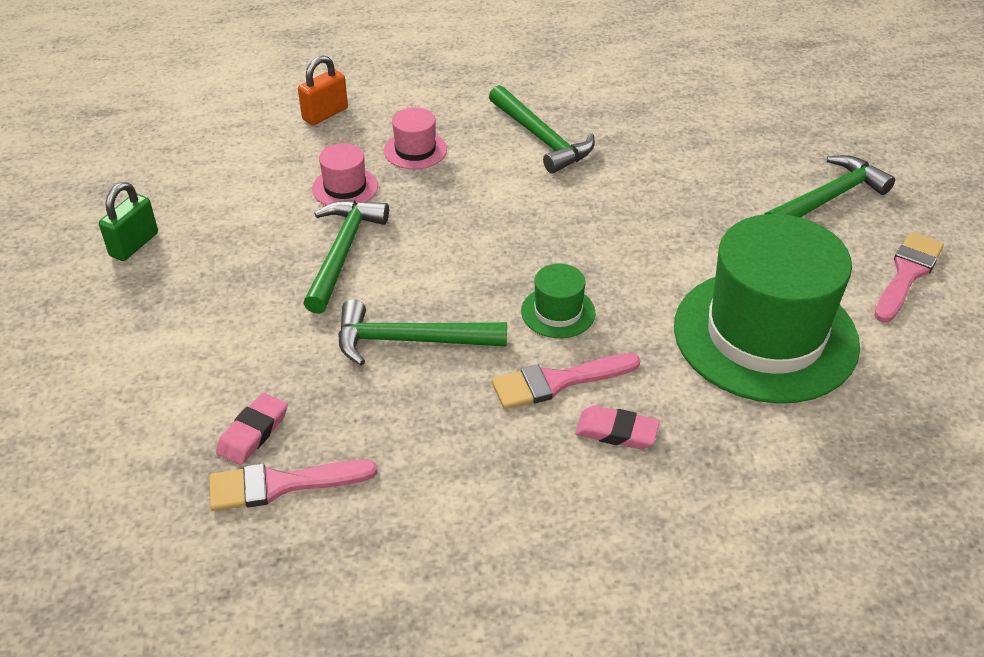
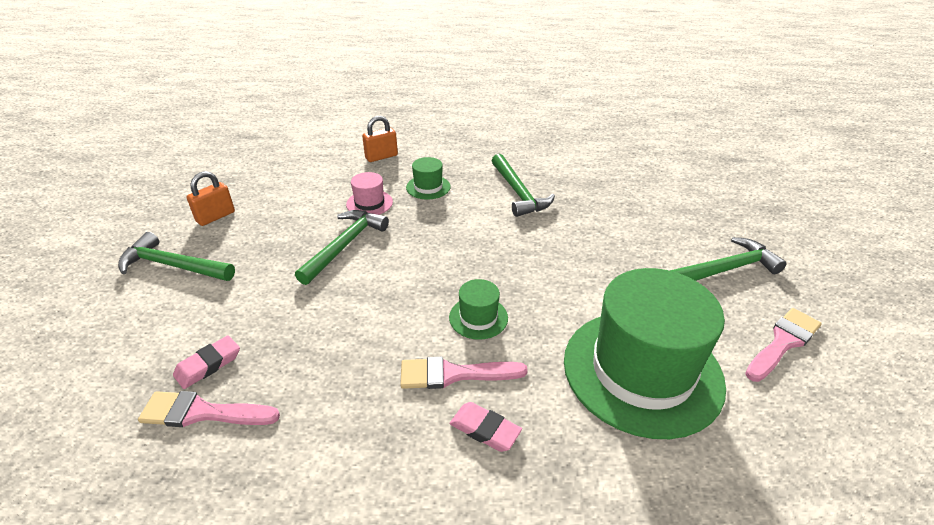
camera: 15 degrees right, 5 degrees down
(134, 244) = (215, 217): green padlock -> orange padlock
(410, 340) = (358, 317): green hammer -> green hammer (173, 265)
(415, 150) = (428, 187): pink hat -> green hat

